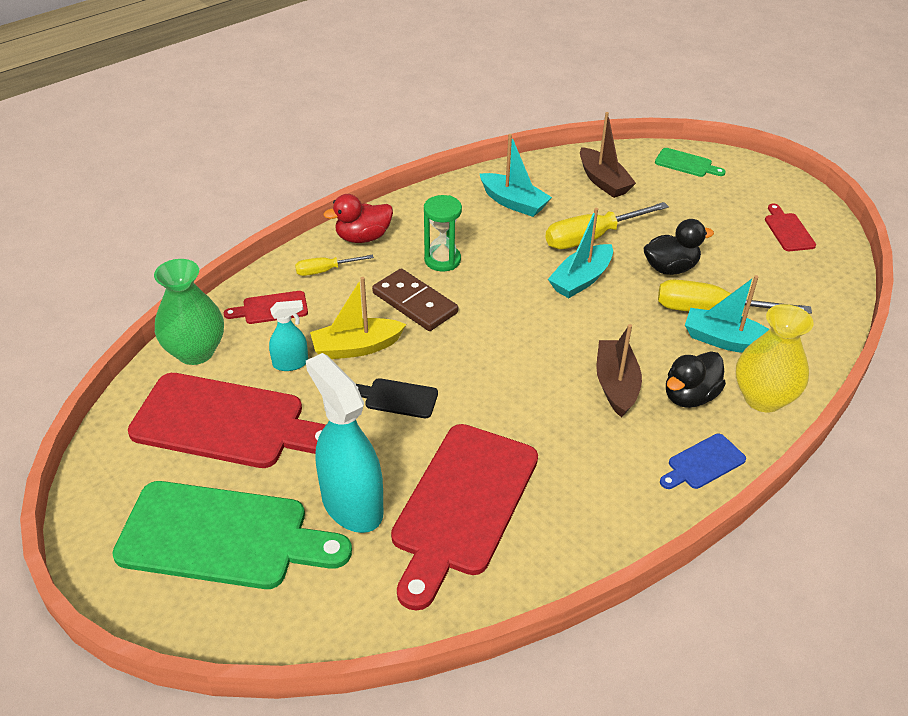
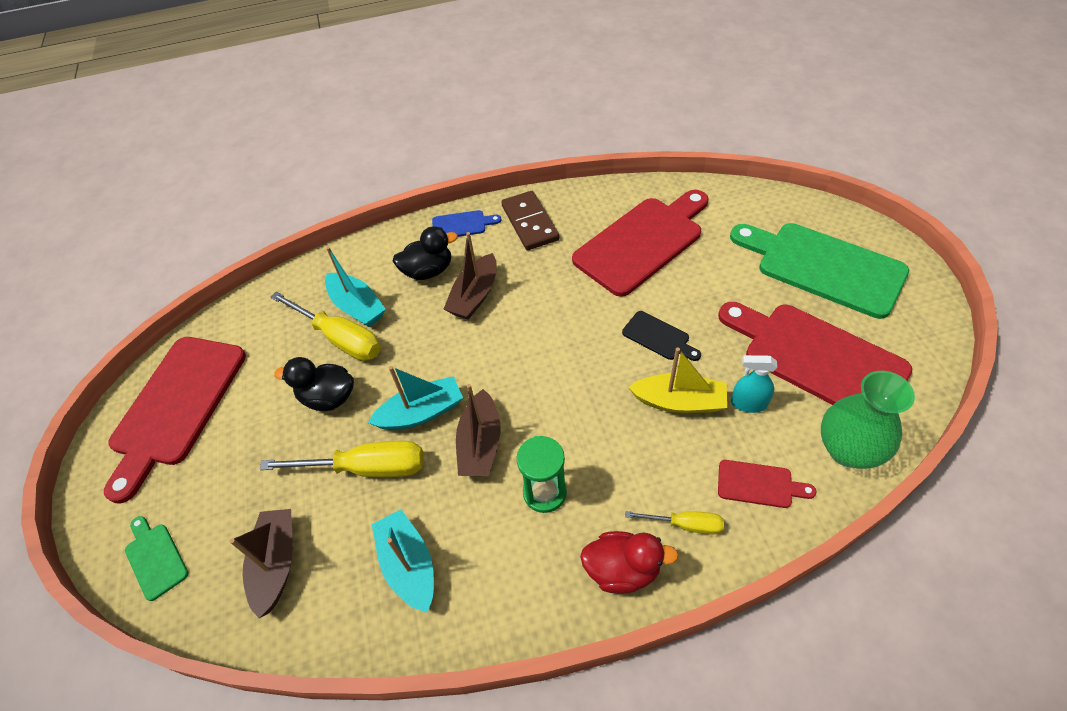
camera: 150 degrees left, 10 degrees up
(352, 505) = (722, 263): turquoise spray bottle -> none
(414, 303) = (601, 439): brown domino -> brown domino (530, 223)
(514, 274) = (480, 444): none -> brown boat
(763, 398) = (379, 254): yellow vase -> none
(788, 230) = (176, 406): red cutting board -> red cutting board, size x2.25

